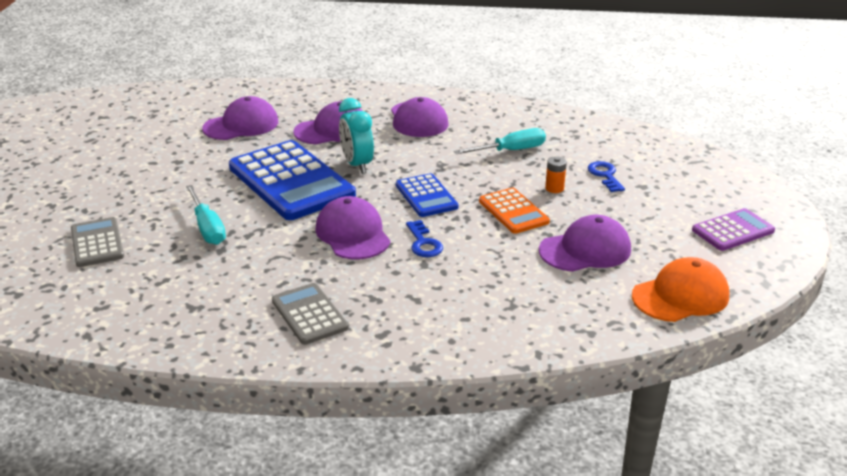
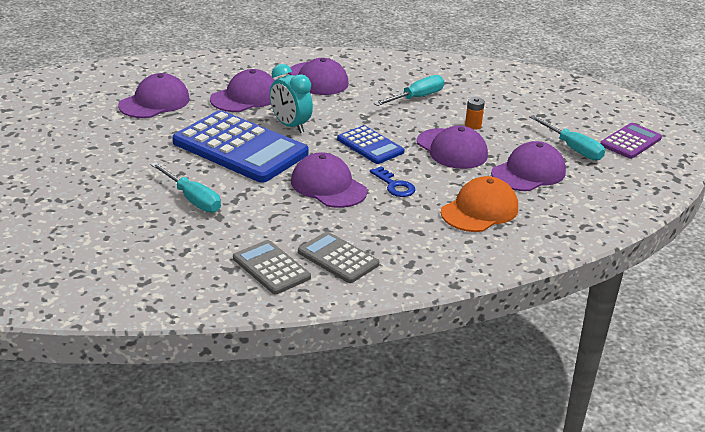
camera: 20 degrees left, 0 degrees up
(97, 243) = (95, 227): grey calculator -> grey calculator (271, 268)
(513, 211) = (452, 149): orange calculator -> purple cap
(605, 175) = (507, 109): blue key -> none
(656, 229) = (572, 148): none -> turquoise screwdriver
(680, 296) = (621, 198): orange cap -> orange cap (479, 210)

